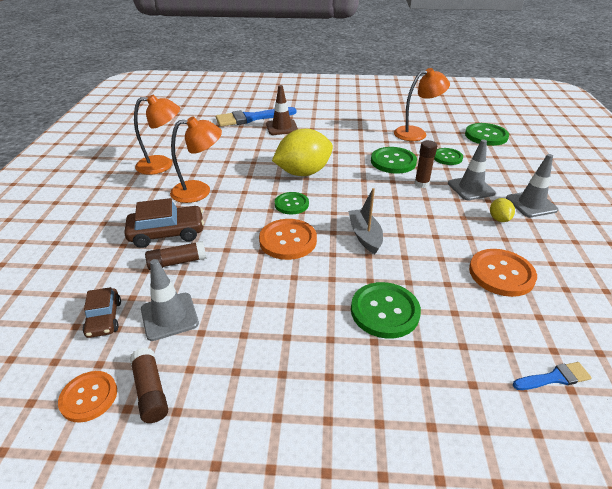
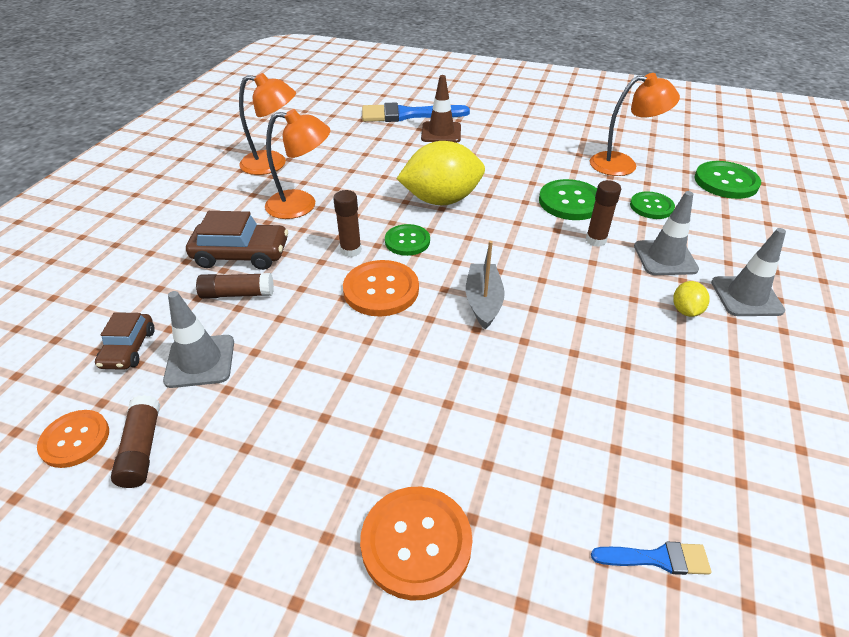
camera: 15 degrees right, 5 degrees up
(252, 217) = (351, 250): none -> brown glue stick
(385, 311) = (463, 410): green button -> none
(501, 274) = (650, 391): orange button -> orange button (416, 542)

